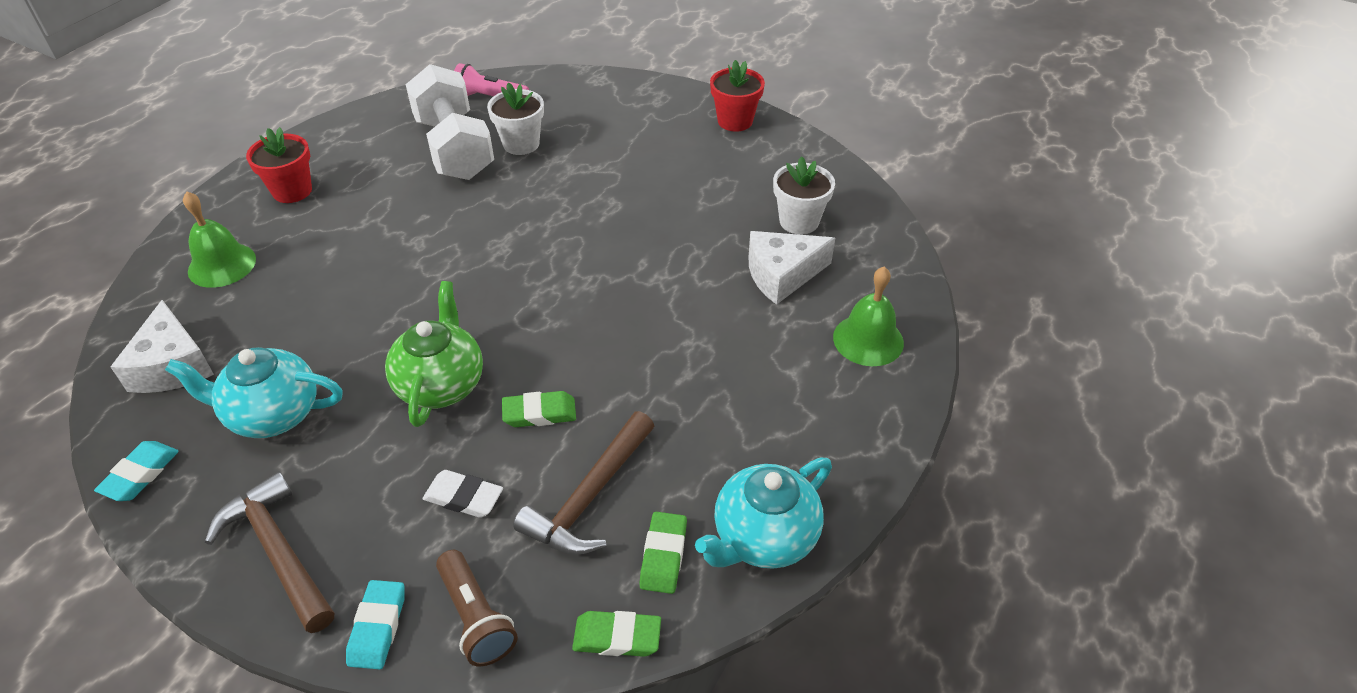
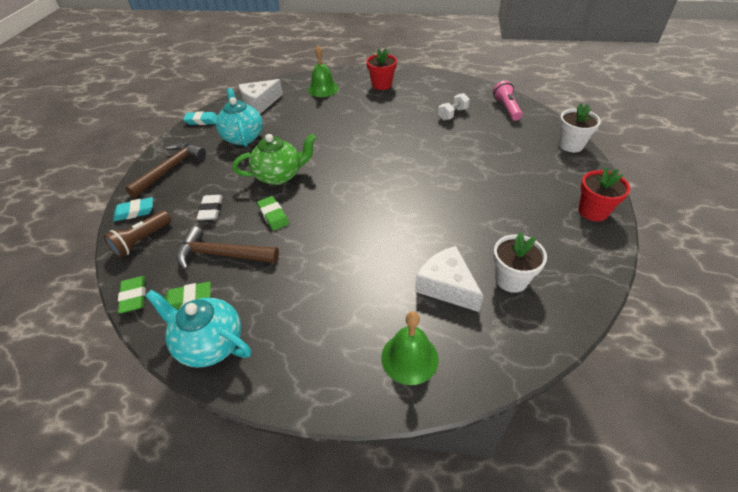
camera: 70 degrees right, 0 degrees up
(454, 148) = (452, 114): white dumbbell -> white dumbbell, size x0.45
(521, 144) = (477, 133): white flower pot -> white flower pot (570, 145)

